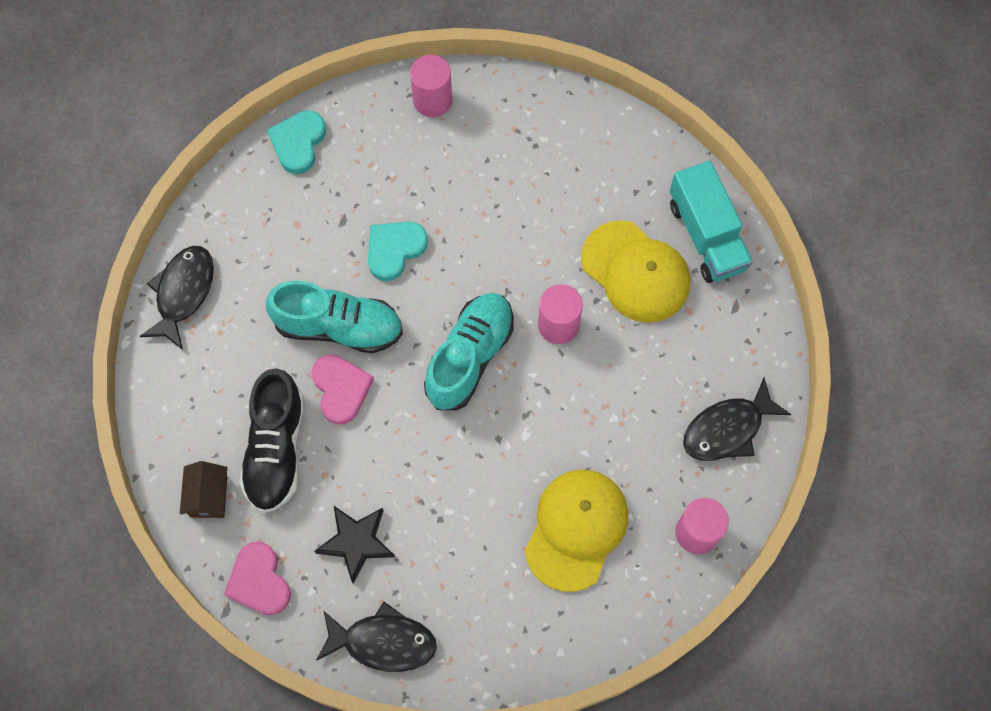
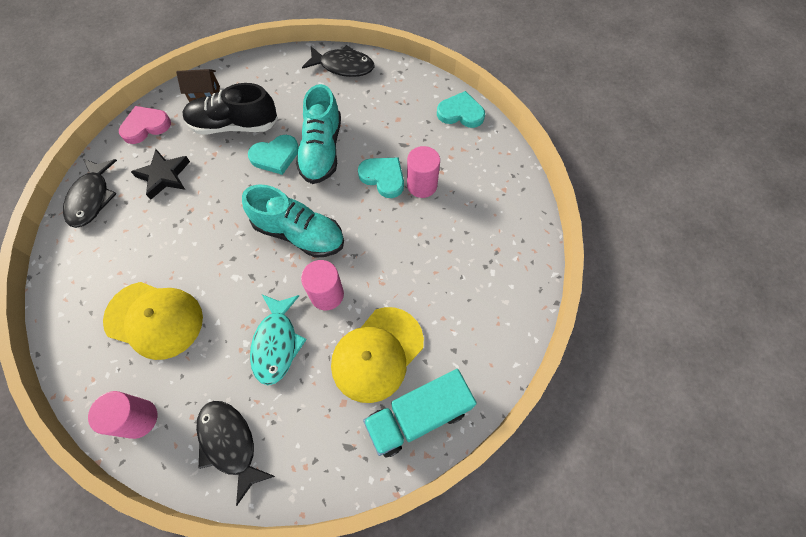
camera: 85 degrees right, 5 degrees down
(341, 389) = (275, 156): pink heart -> turquoise heart
(432, 100) = (511, 190): pink cylinder -> pink cylinder (422, 185)
(616, 382) = (276, 343): none -> turquoise fish

